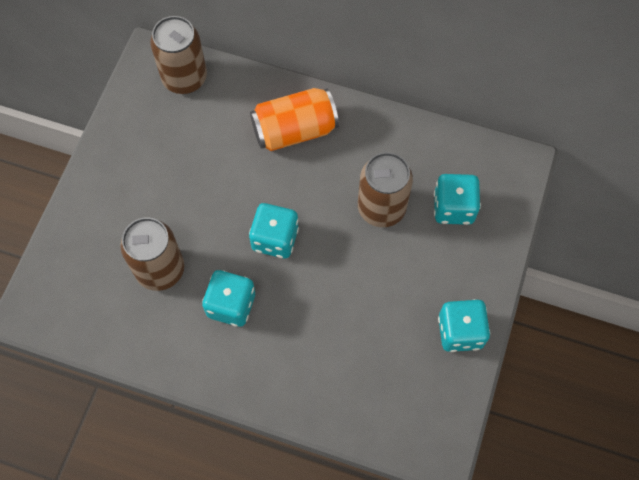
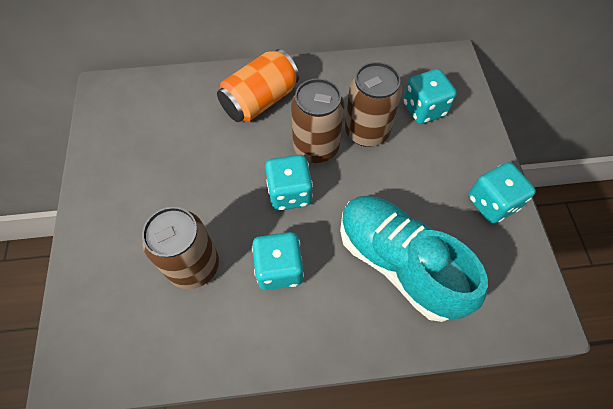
camera: 25 degrees left, 5 degrees down
(184, 78) = (142, 95): brown can -> brown can (316, 147)
(338, 347) = (398, 263): none -> turquoise shoe

